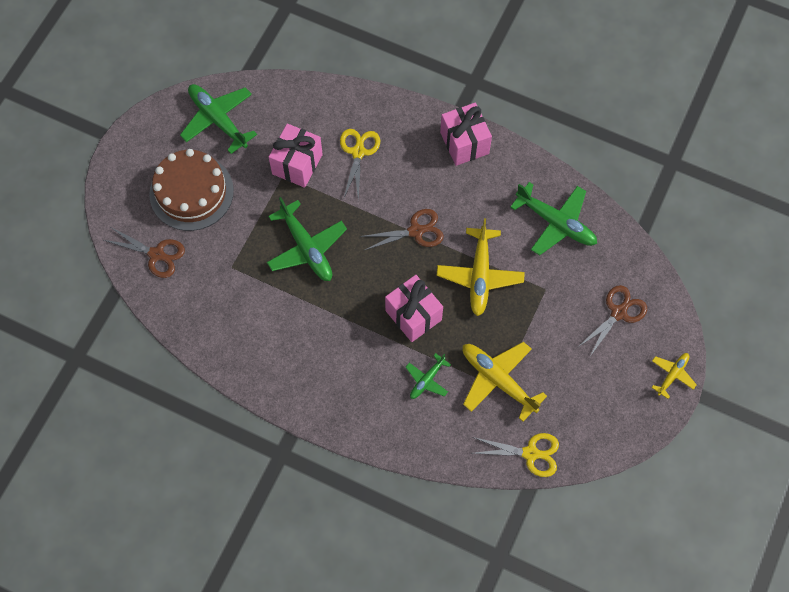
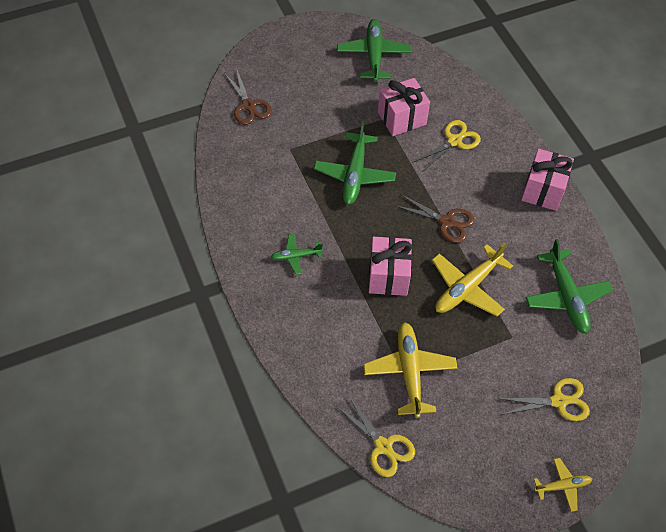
camera: 40 degrees right, 10 degrees down
(191, 192) = (311, 85): brown cake -> none
(427, 380) = (354, 328): green plane -> green plane (296, 256)
(618, 313) = (558, 401): brown scissors -> yellow scissors

